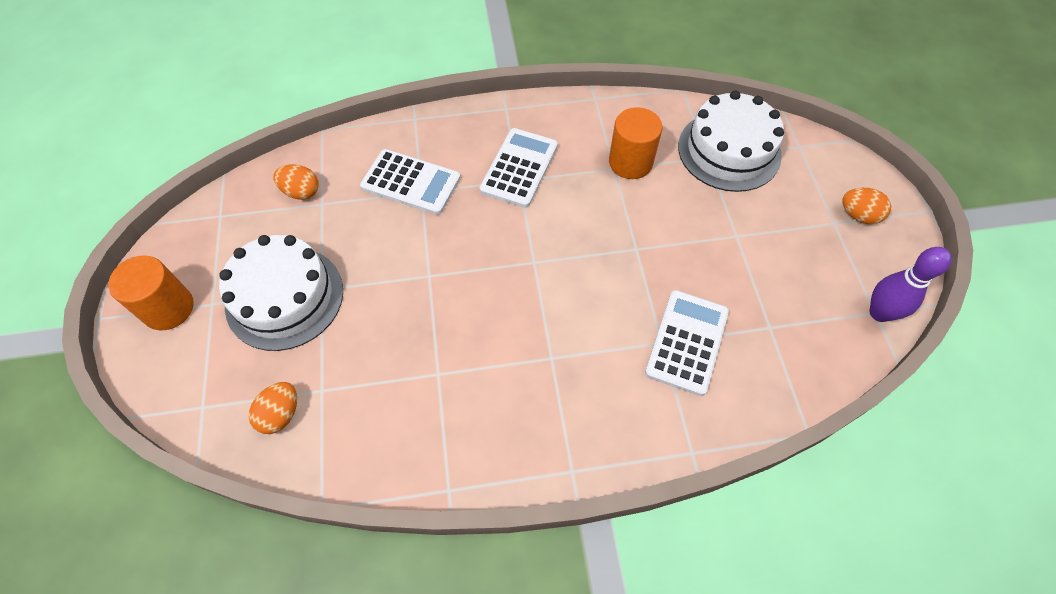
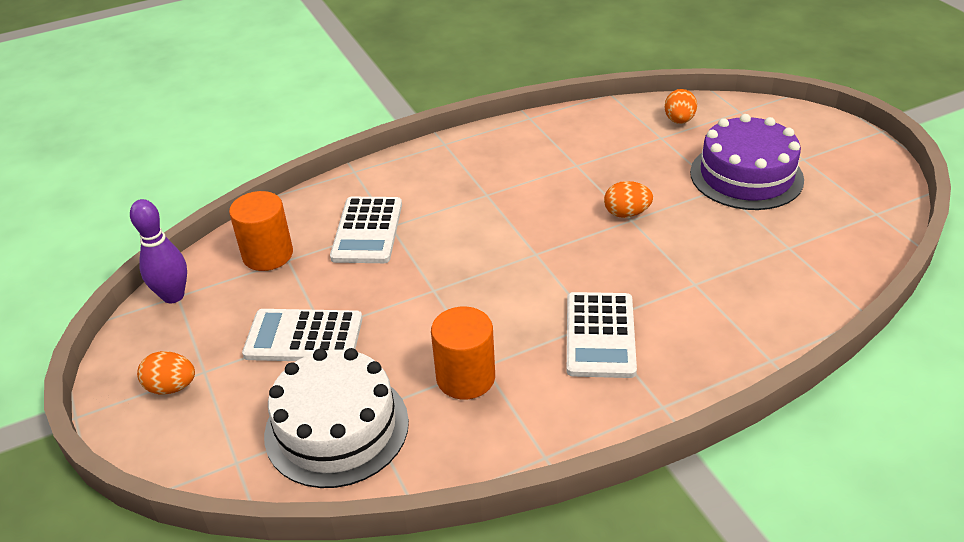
camera: 165 degrees right, 20 degrees down
(168, 308) = (834, 148): orange cylinder -> orange cylinder (268, 255)
(284, 297) = (746, 176): white cake -> purple cake
(301, 192) = (820, 251): orange egg -> orange egg (626, 213)
(411, 182) = (713, 289): white calculator -> white calculator (304, 337)

